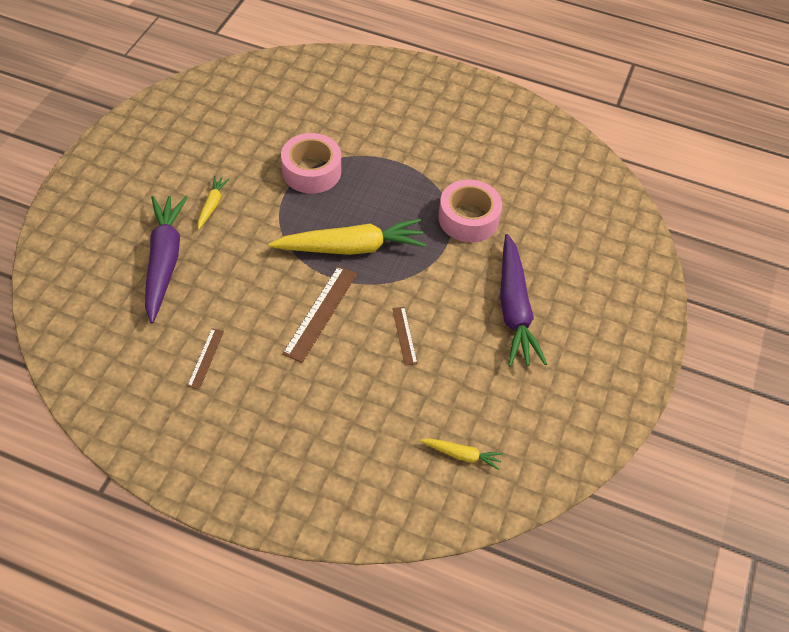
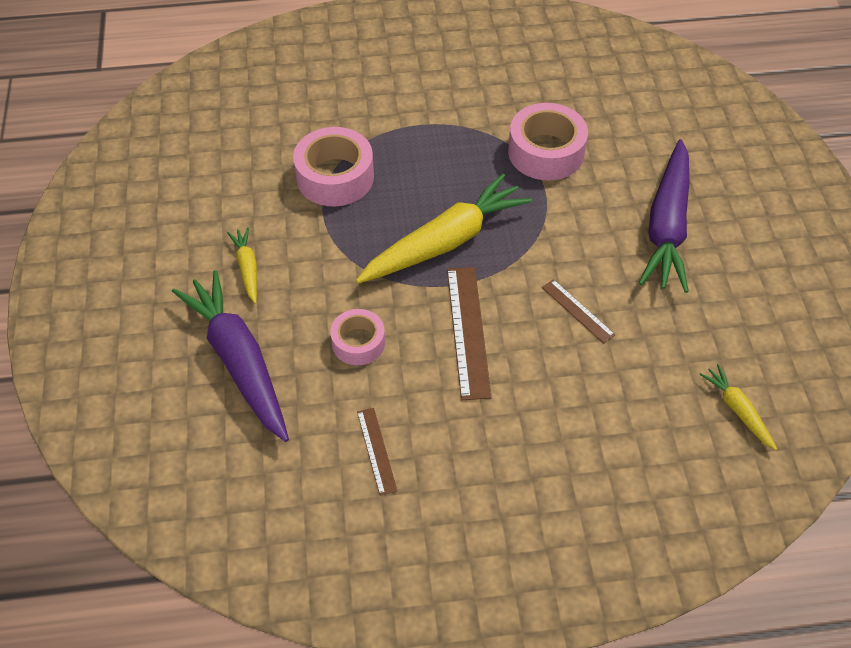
camera: 25 degrees left, 0 degrees up
(245, 286) = (358, 343): none -> pink tape
(462, 455) = (737, 410): yellow carrot -> yellow carrot turned 105 degrees counterclockwise
(514, 309) = (667, 226): purple carrot -> purple carrot turned 45 degrees clockwise

